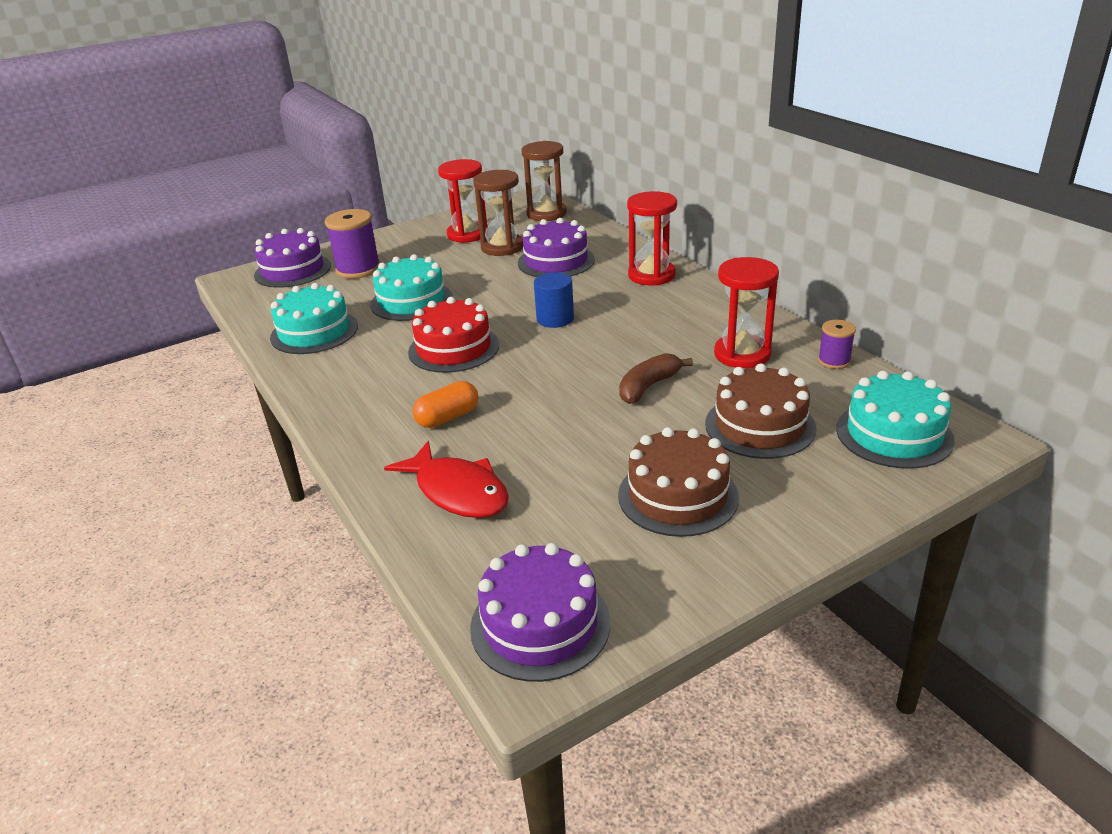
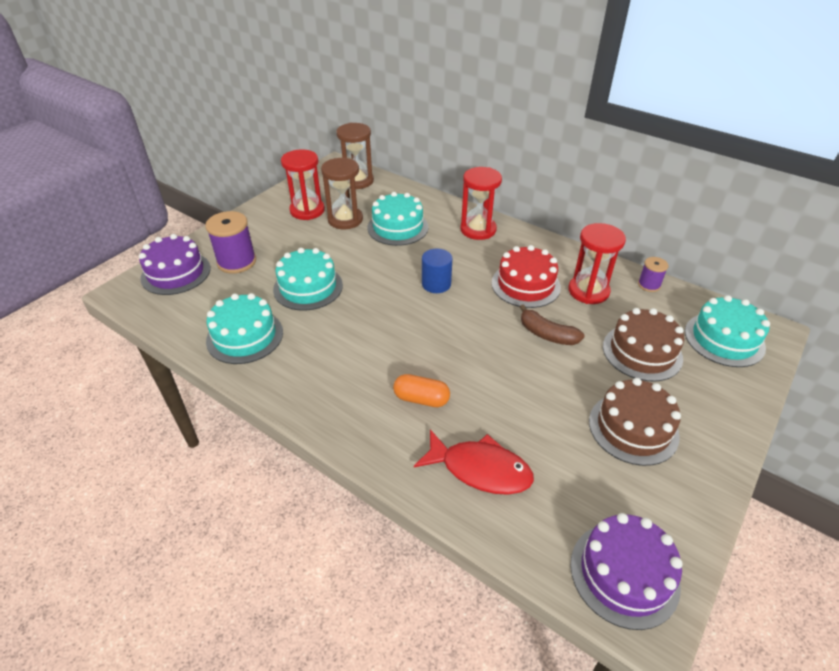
camera: 25 degrees left, 10 degrees up
(448, 417) = (421, 399): orange capsule -> orange capsule turned 75 degrees clockwise
(454, 348) = (377, 329): red cake -> red cake (525, 285)
(556, 261) = (398, 227): purple cake -> turquoise cake
(648, 387) = (547, 334): brown banana -> brown banana turned 75 degrees counterclockwise

